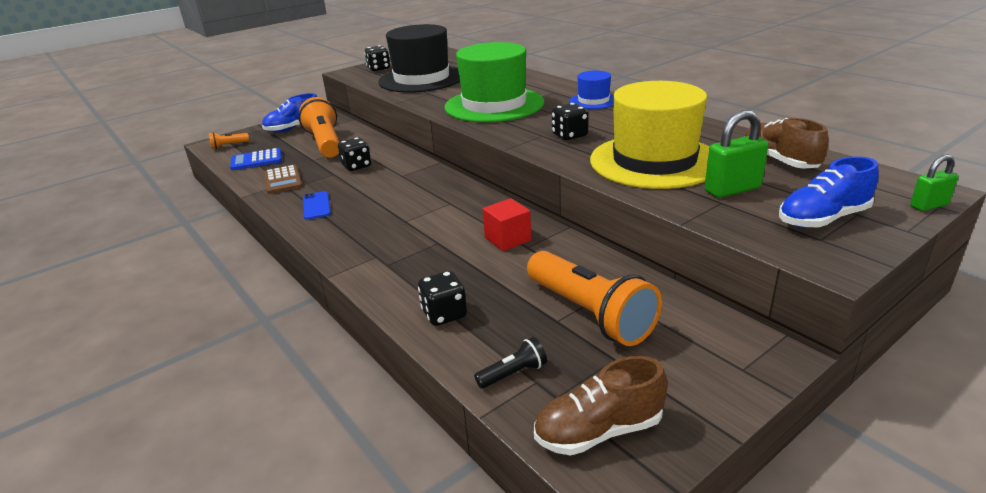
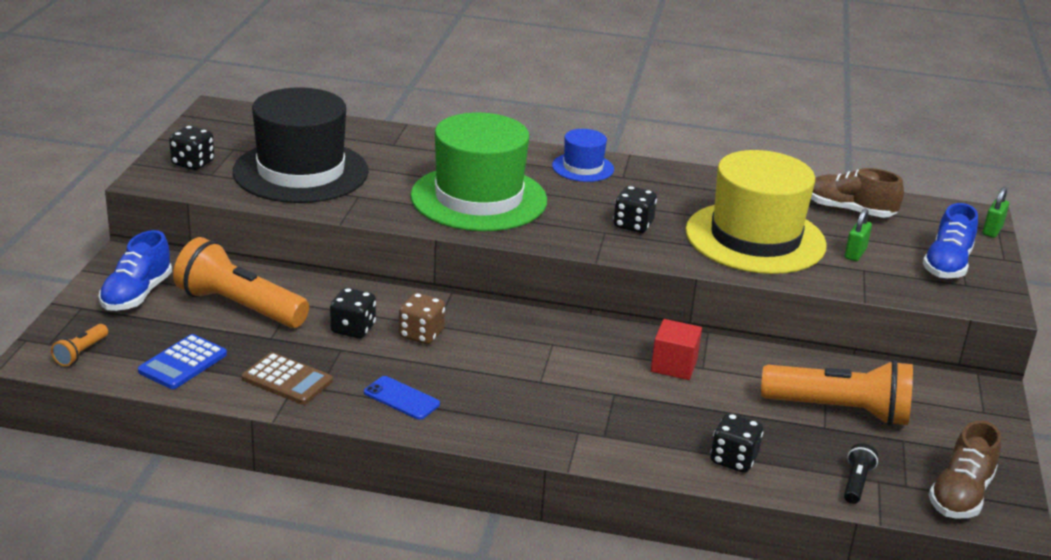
camera: 45 degrees left, 0 degrees up
(385, 178) = (421, 334): none -> brown dice
(732, 189) = (855, 254): green padlock -> green padlock, size x0.61

